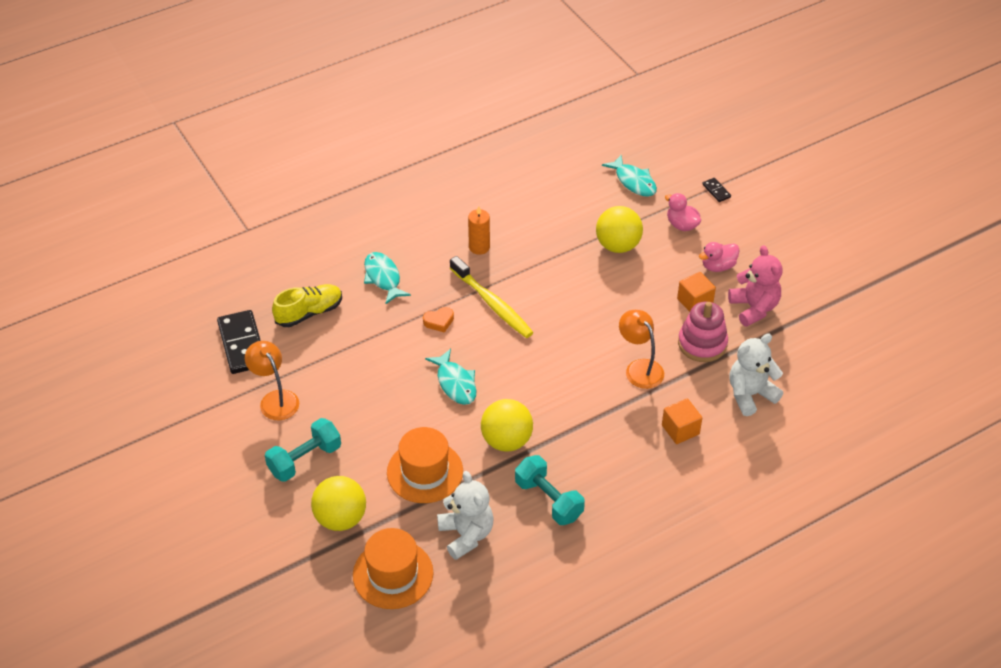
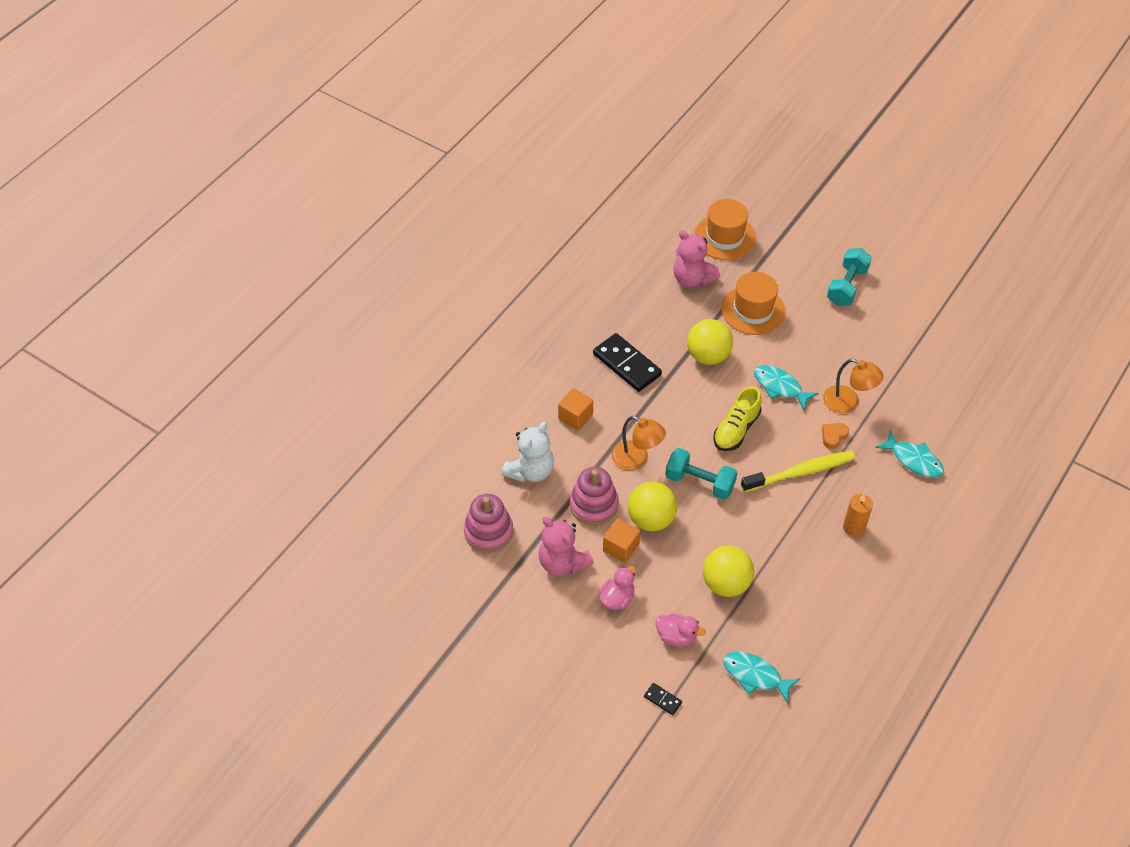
camera: 155 degrees right, 5 degrees up
(242, 344) = (974, 354): black domino -> black domino (627, 364)
(275, 399) = (908, 321): orange lamp -> orange lamp (848, 403)
(309, 313) = (946, 402): yellow shoe -> yellow shoe (736, 429)
(340, 518) = (788, 257): yellow ball -> yellow ball (651, 519)
(466, 535) = (692, 279): white teddy bear -> pink teddy bear
(492, 304) = (800, 472): yellow toothbrush -> yellow toothbrush turned 135 degrees clockwise
(548, 500) = (648, 324): turquoise dumbbell -> turquoise dumbbell (700, 482)
(813, 356) = (488, 532): none -> pink stacking toy

